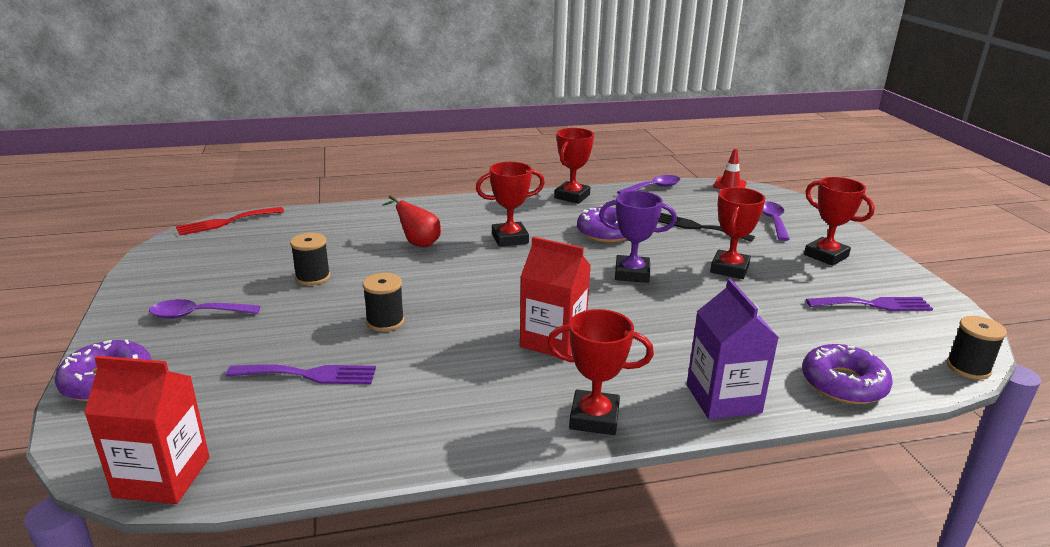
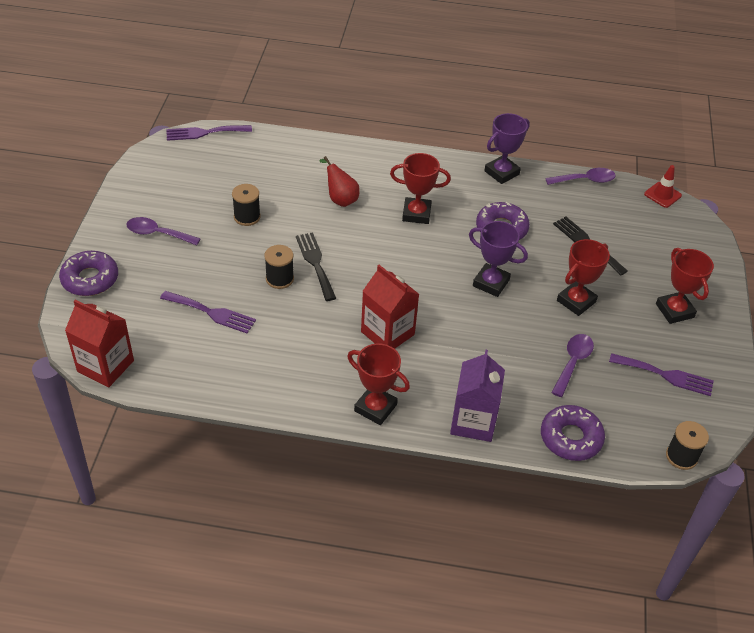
camera: 20 degrees right, 20 degrees up
(226, 222) = (204, 133): red fork -> purple fork
(422, 299) = (315, 263): none -> black fork
(572, 196) = (501, 173): red trophy -> purple trophy
(773, 221) = (663, 255): purple spoon -> purple spoon (573, 363)

